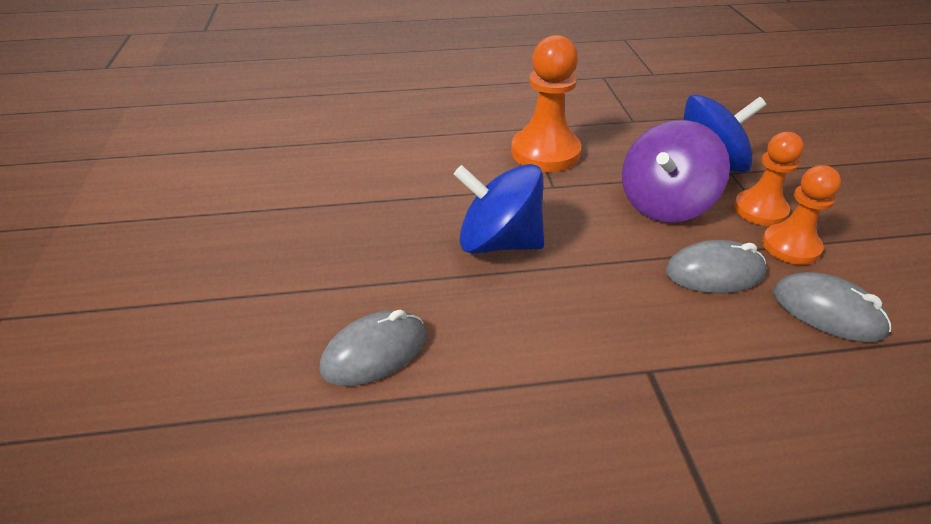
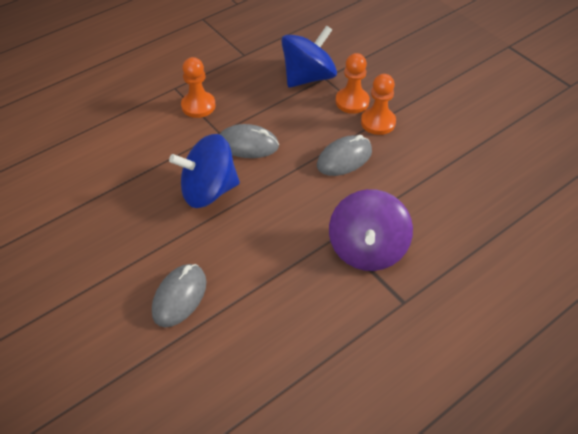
camera: 30 degrees left, 10 degrees up
(545, 152) = (198, 106): orange pawn -> orange pawn, size x0.65
(664, 204) = (295, 119): purple spinning top -> purple spinning top (367, 249)
(827, 312) = (410, 159): grey mouse -> grey mouse (248, 145)

